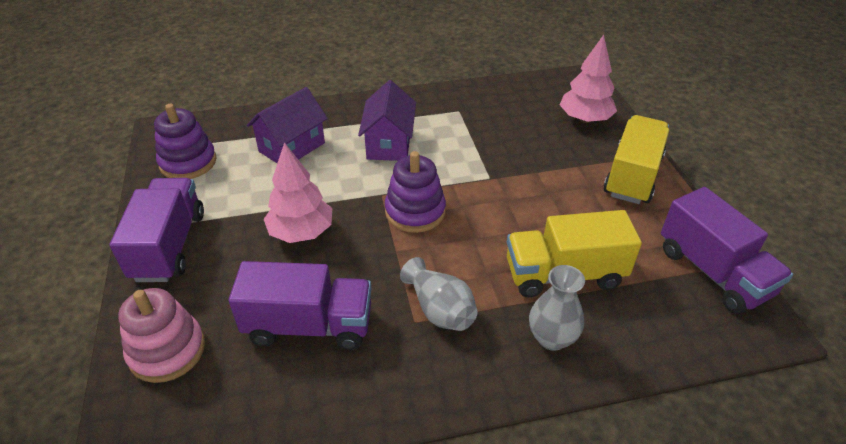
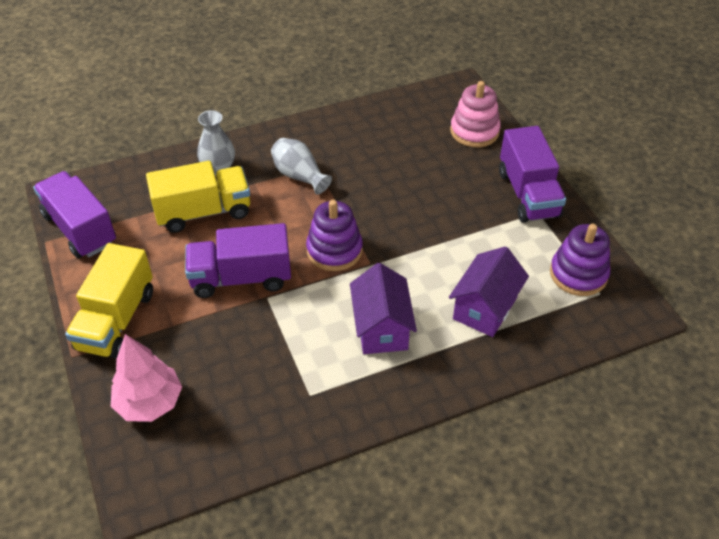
camera: 170 degrees right, 5 degrees up
(301, 232) = (427, 218): pink tree -> none
(309, 325) = (389, 155): purple truck -> purple truck (241, 278)

